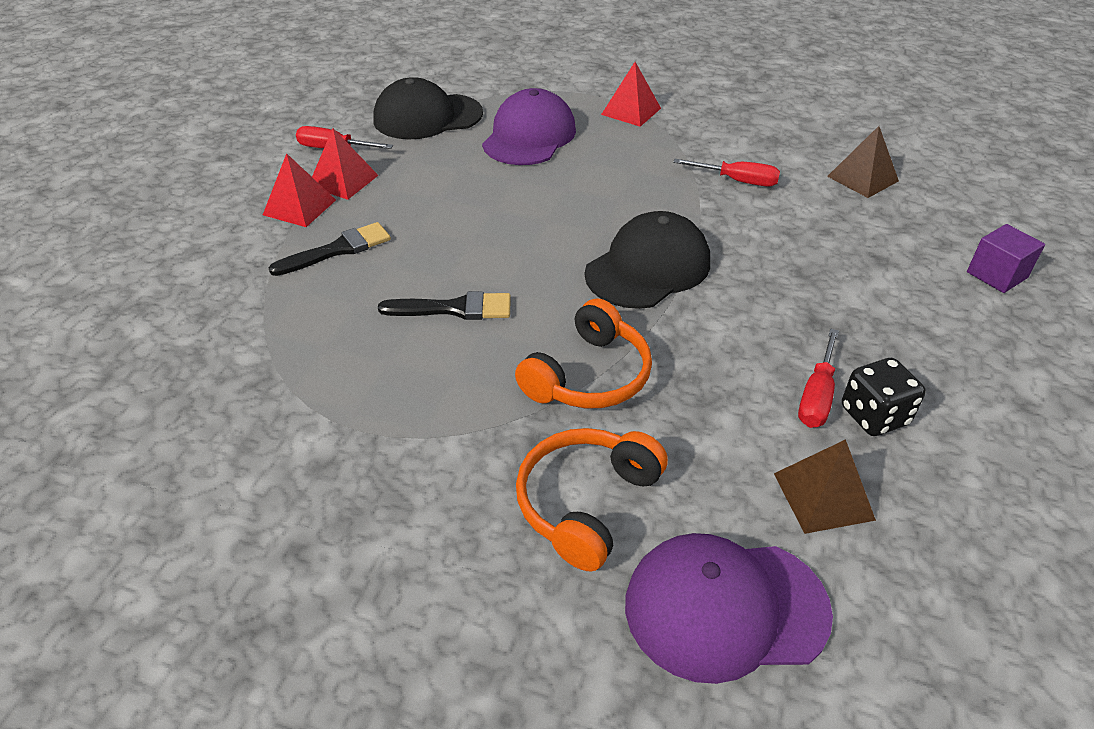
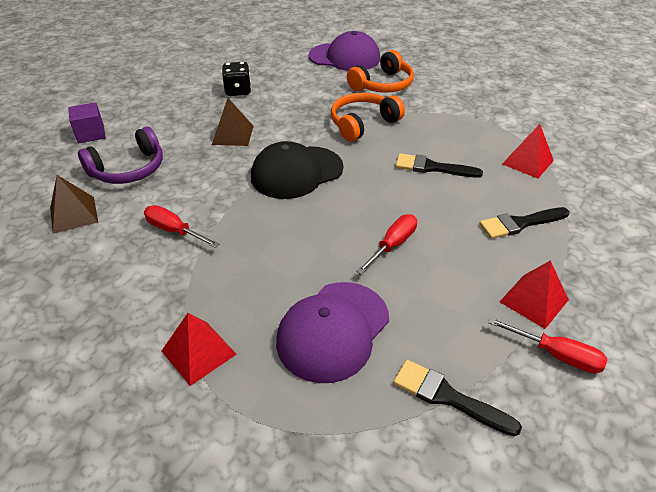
camera: 165 degrees left, 0 degrees up
(299, 207) = (567, 273): red pyramid -> red pyramid (527, 162)
(427, 117) = (448, 397): black cap -> black brush
(816, 395) = (256, 101): red screwdriver -> red screwdriver (392, 245)
(823, 496) = (285, 74): brown pyramid -> brown pyramid (232, 135)
(872, 235) = (128, 169): none -> purple headphones

